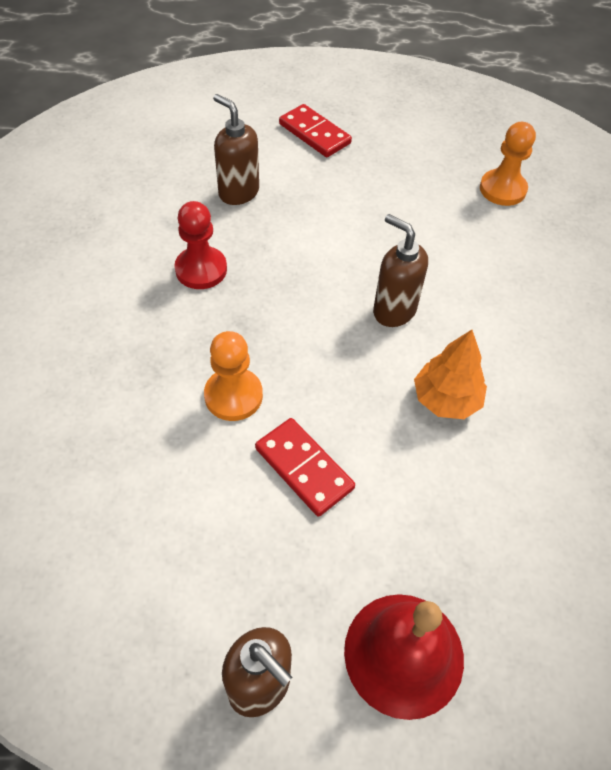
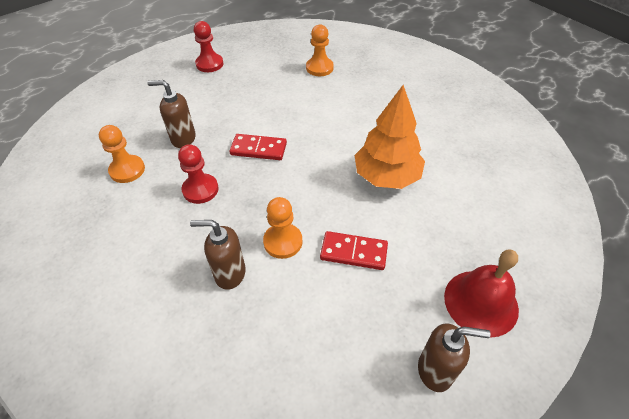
camera: 35 degrees left, 5 degrees down
(146, 196) = (127, 170): none -> orange pawn
(314, 134) = (198, 88): red domino -> red domino (258, 149)
(358, 107) = (209, 64): none -> red pawn
(394, 310) = (323, 151): brown soap dispenser -> brown soap dispenser (229, 274)
(446, 399) = (386, 176): orange tree -> orange tree, size x1.59

